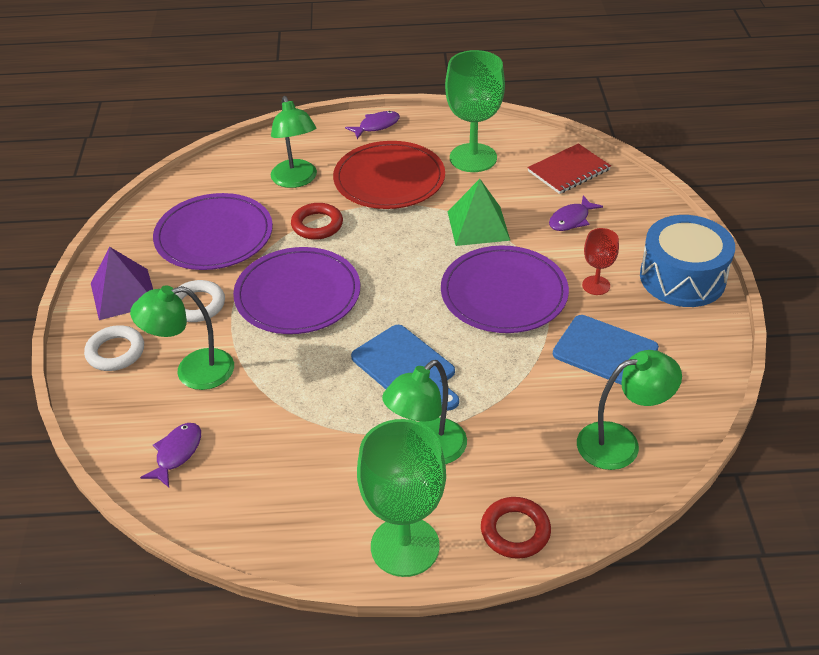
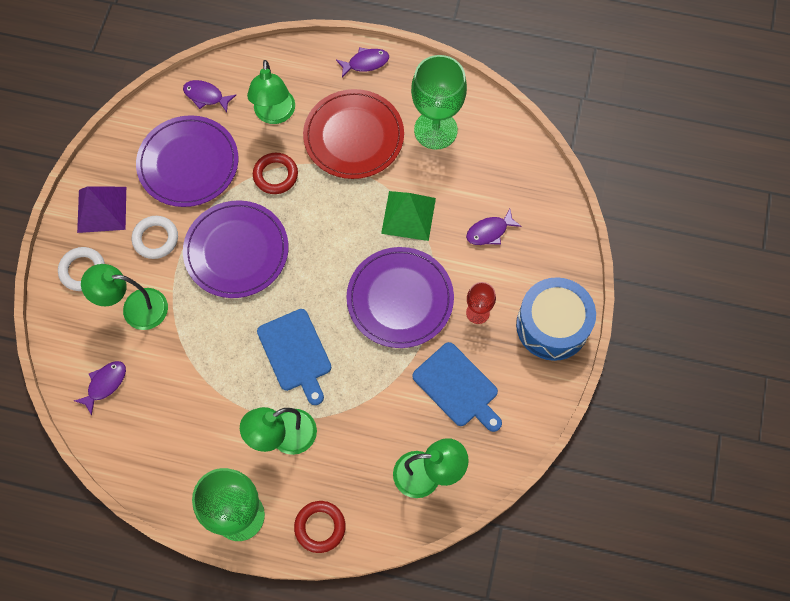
camera: 15 degrees right, 25 degrees up
(215, 181) = (206, 96): none -> purple fish
(569, 171) = (513, 171): red notebook -> none

